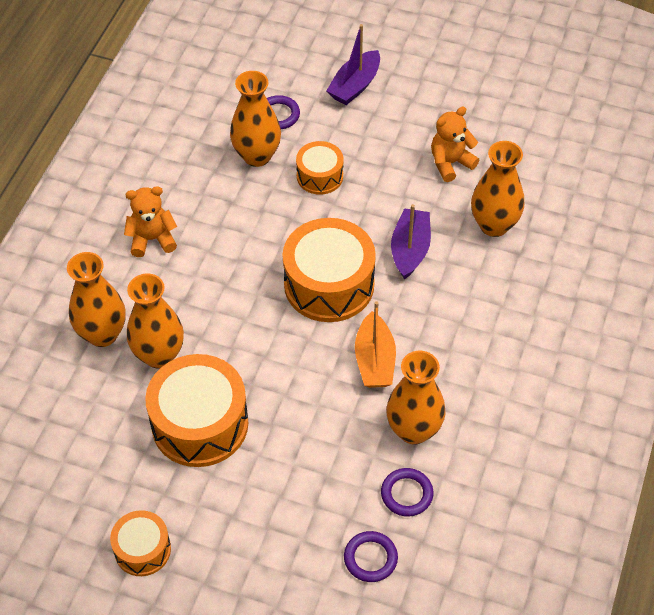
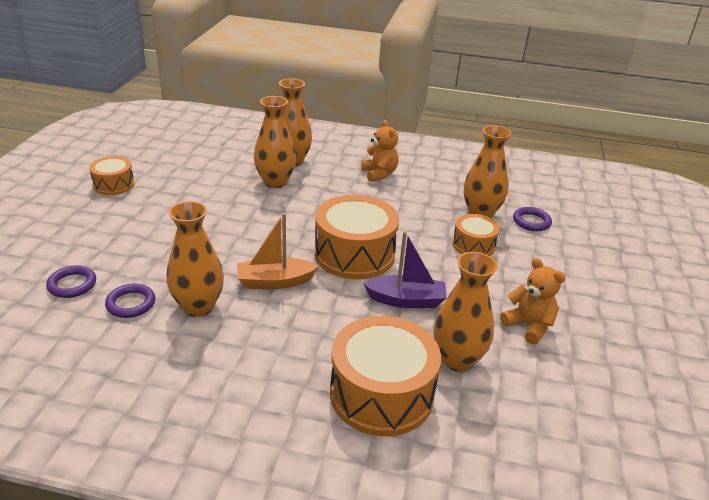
camera: 80 degrees right, 20 degrees down
(200, 424) = (214, 201): orange drum -> orange drum (381, 394)
(355, 86) = (593, 261): purple boat -> none

